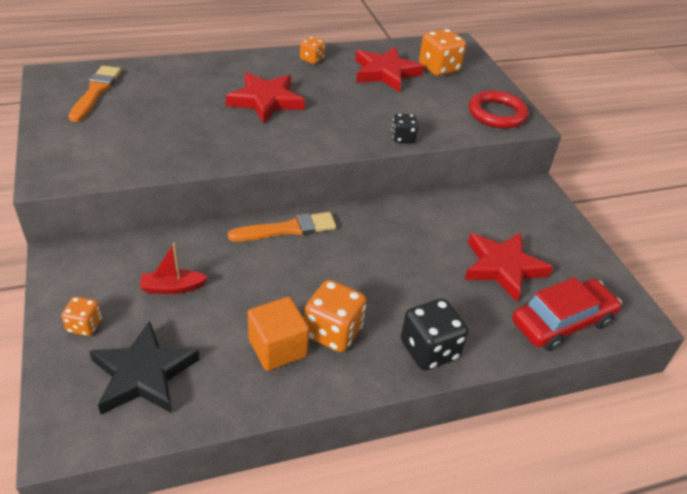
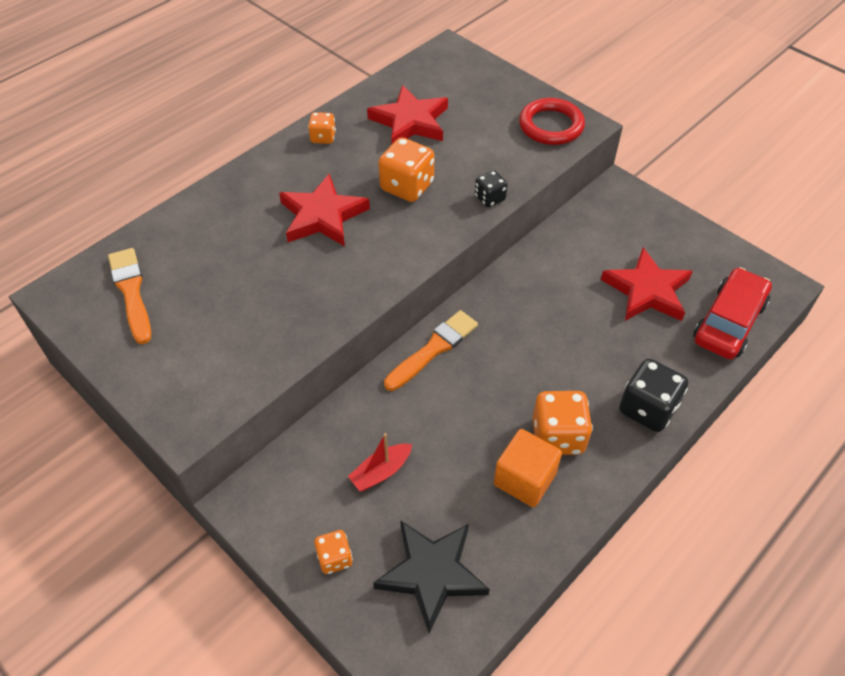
camera: 25 degrees left, 10 degrees up
(439, 68) = (456, 91): orange dice -> orange dice (407, 186)

